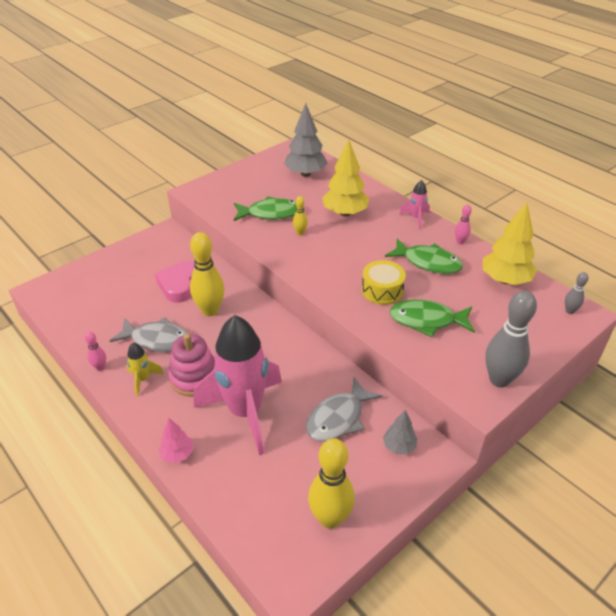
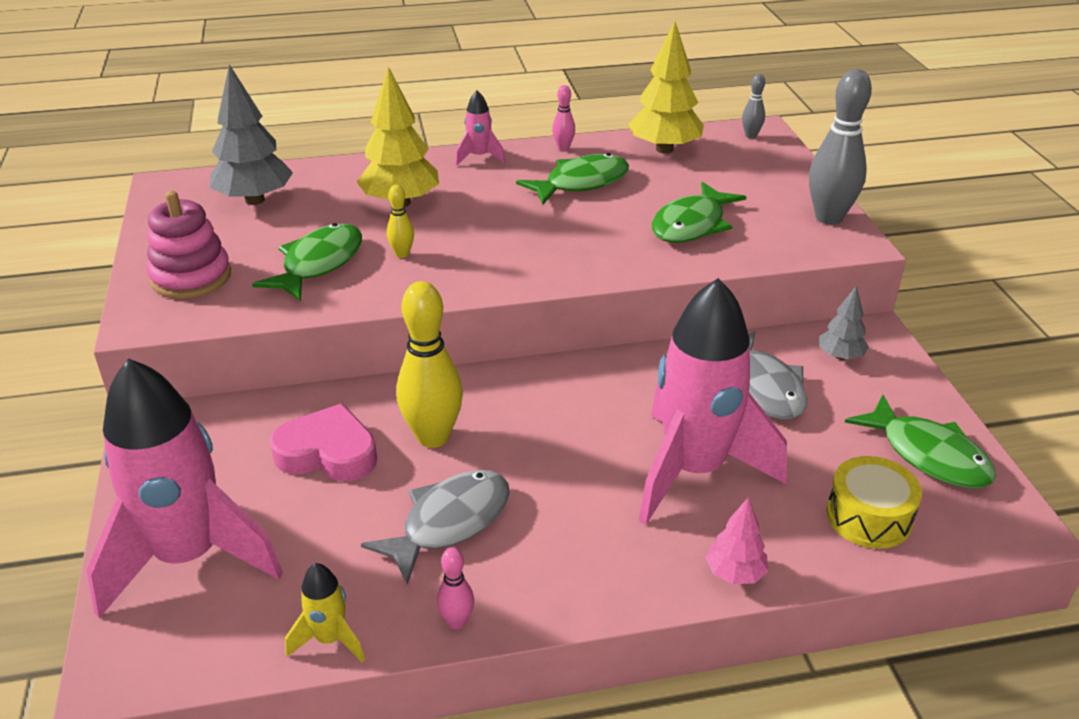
camera: 60 degrees left, 5 degrees down
(99, 278) = (189, 557): none -> pink rocket
(143, 379) = (535, 569): yellow rocket -> yellow rocket (330, 639)
(179, 285) = (328, 453): pink heart -> pink heart turned 150 degrees clockwise
(194, 377) = (579, 504): pink stacking toy -> pink stacking toy (191, 277)
(330, 518) = (928, 455): yellow bowling pin -> green fish
(382, 290) = (604, 234): yellow drum -> yellow drum (868, 517)

